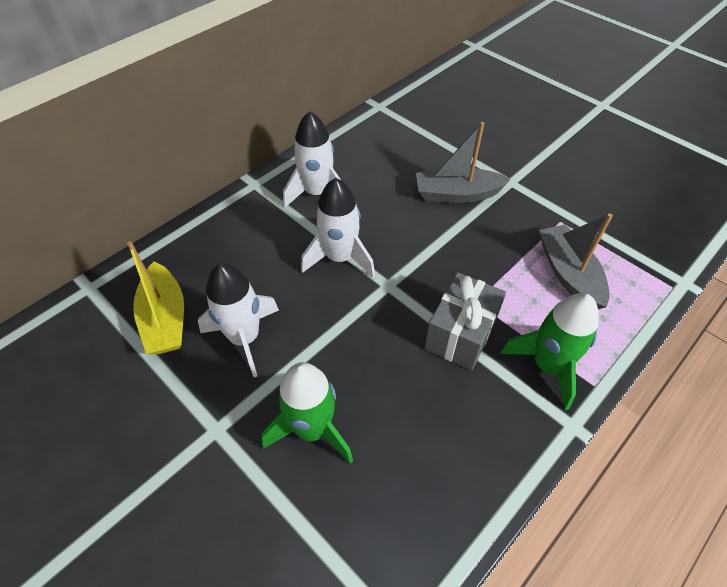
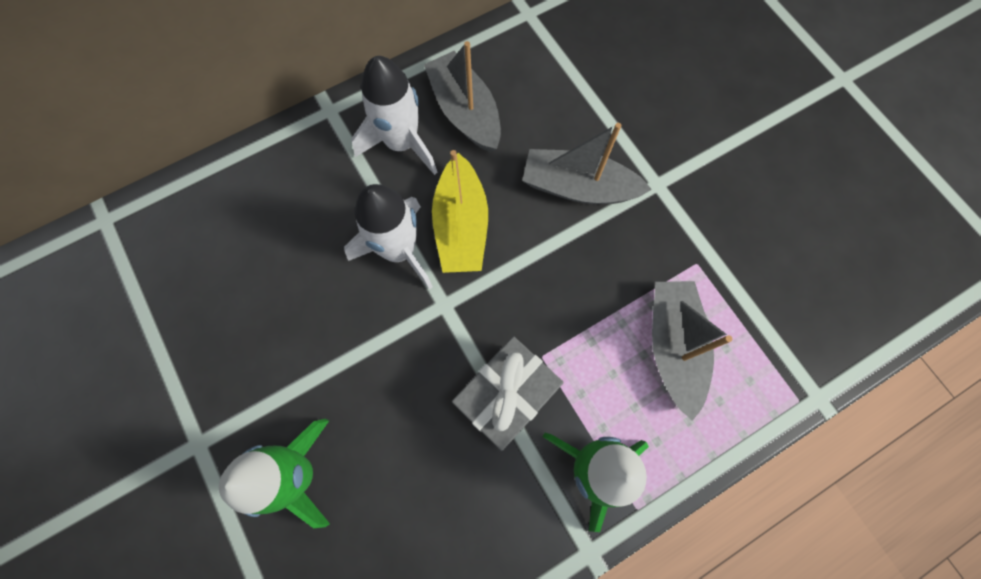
camera: 15 degrees right, 20 degrees up
(165, 319) = (177, 286): yellow boat -> yellow boat (461, 225)
(245, 338) = (258, 335): white rocket -> none
(357, 167) = (465, 112): none -> grey boat

